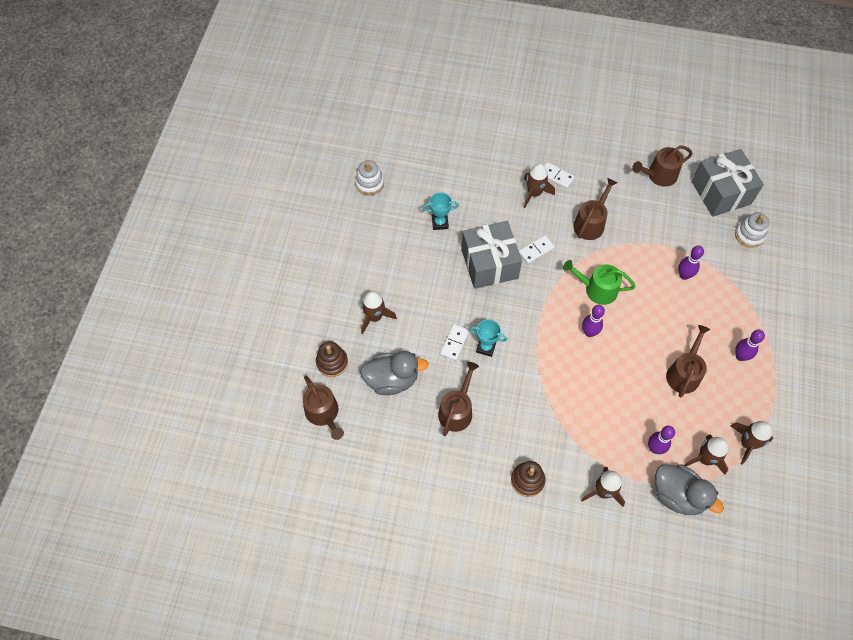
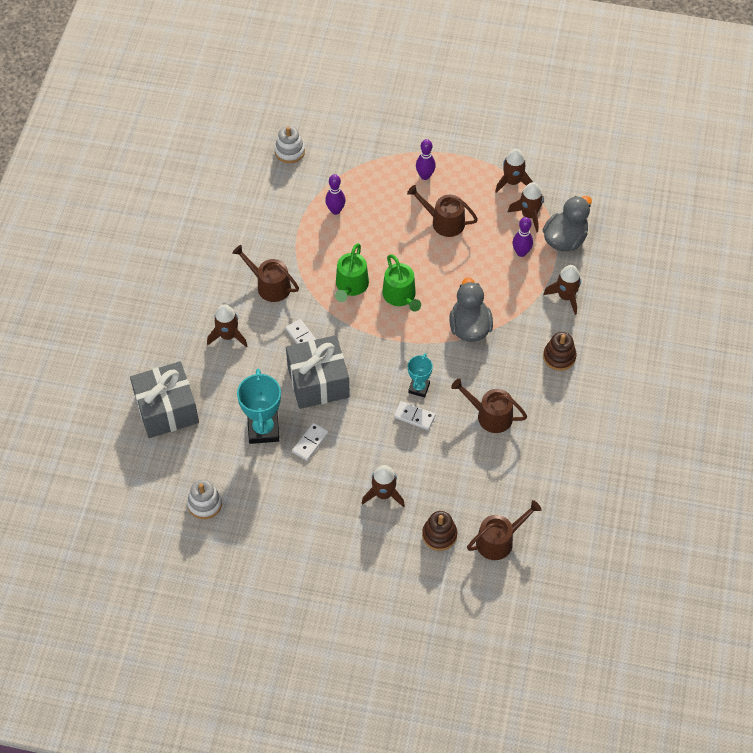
camera: 90 degrees left, 5 degrees down
(392, 380) = (458, 476): grey duck -> grey duck (469, 327)
(440, 223) = (263, 429): turquoise trophy -> turquoise trophy, size x1.69
(556, 176) = (206, 313): white domino -> white domino (310, 442)
(589, 332) = (400, 296): purple bowling pin -> green watering can
(659, 175) = (211, 219): brown watering can -> none
(721, 192) = (237, 168): grey gift -> grey gift (167, 409)

